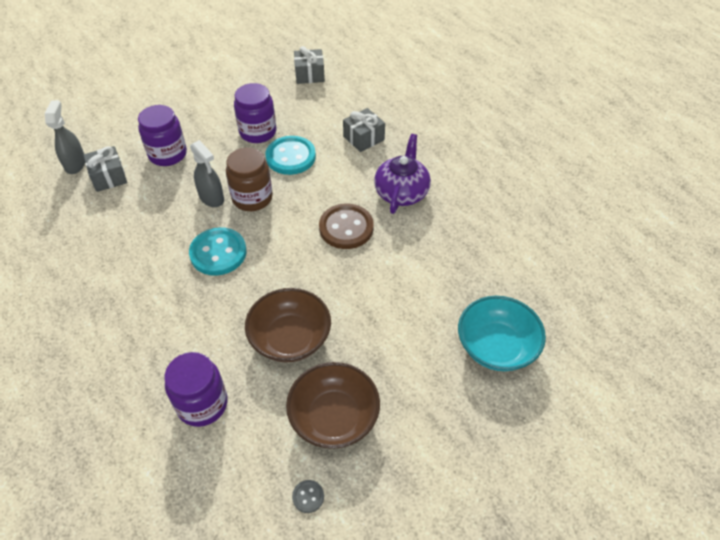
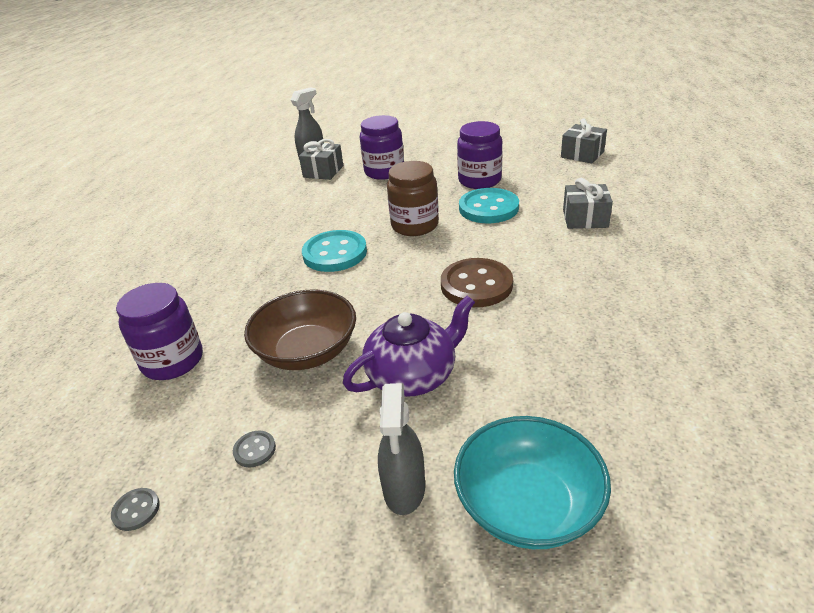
camera: 45 degrees right, 15 degrees down
(212, 198) = (380, 212): grey spray bottle -> grey spray bottle (404, 489)
(334, 417) = (254, 450): brown bowl -> grey button
(401, 192) = (577, 280): purple teapot -> purple teapot (413, 375)

